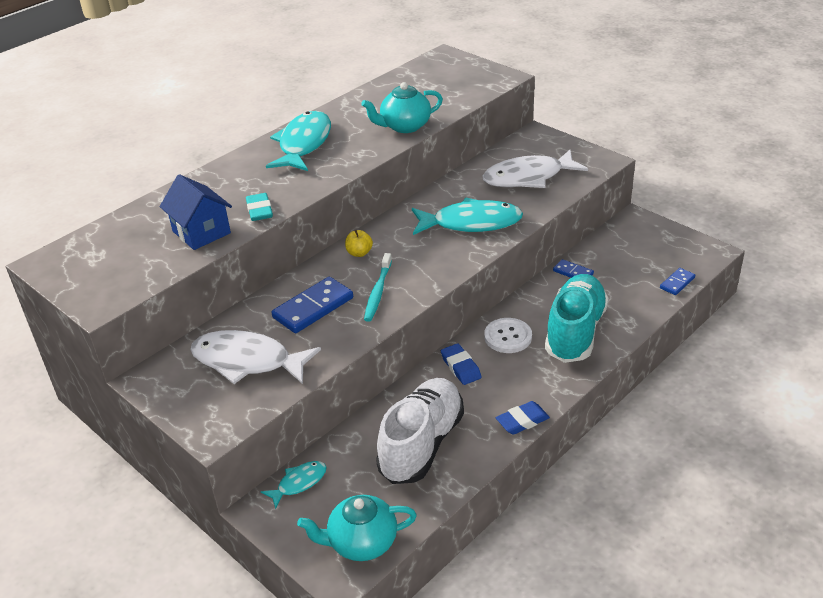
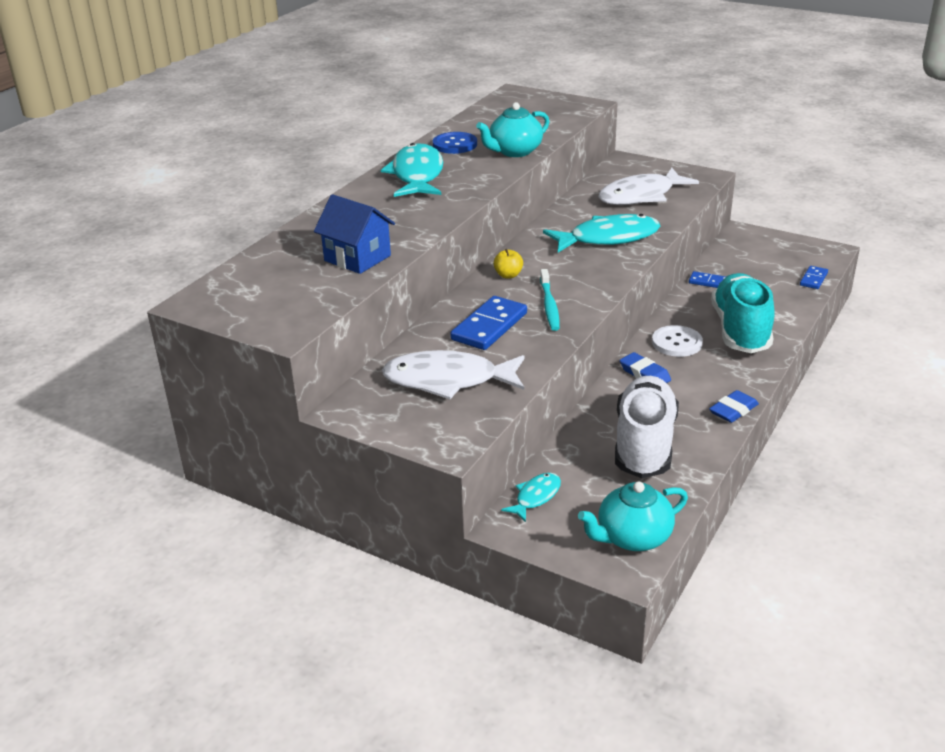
camera: 15 degrees left, 5 degrees down
(259, 210) = (409, 234): turquoise eraser -> none
(356, 112) = (455, 144): none -> blue button

